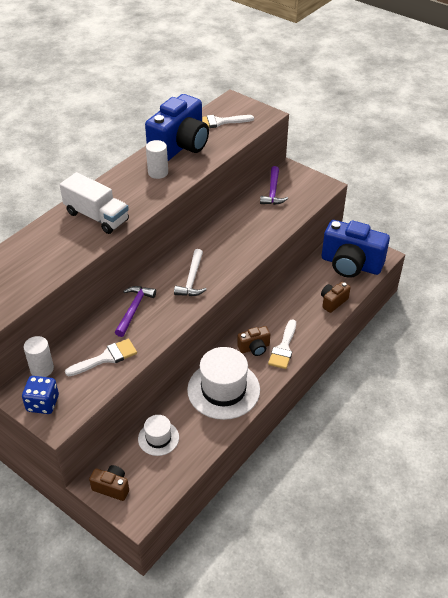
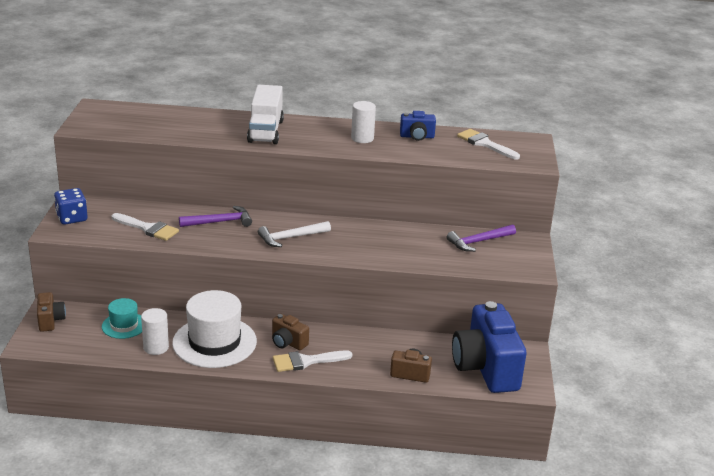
camera: 55 degrees right, 15 degrees down
(42, 369) = (109, 205): white cylinder -> white cylinder (156, 347)
(158, 438) = (124, 325): white hat -> turquoise hat
(180, 146) = (417, 137): blue camera -> blue camera, size x0.46

